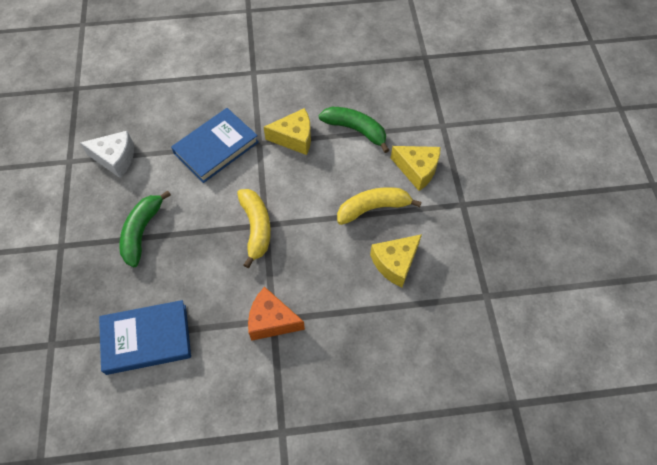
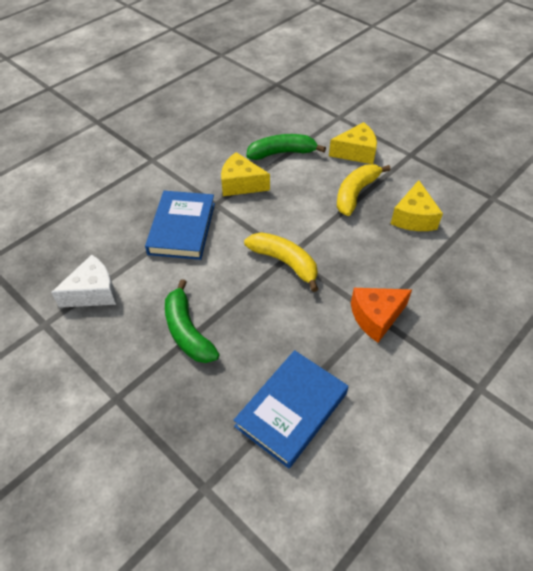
camera: 40 degrees left, 10 degrees down
(294, 138) = (241, 184): yellow cheese -> yellow cheese turned 120 degrees counterclockwise

